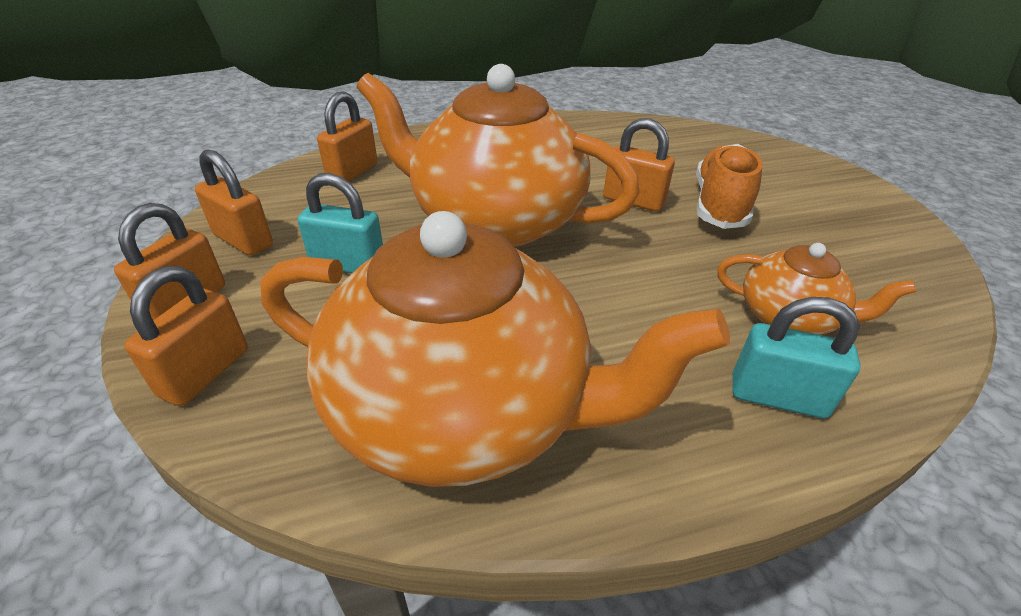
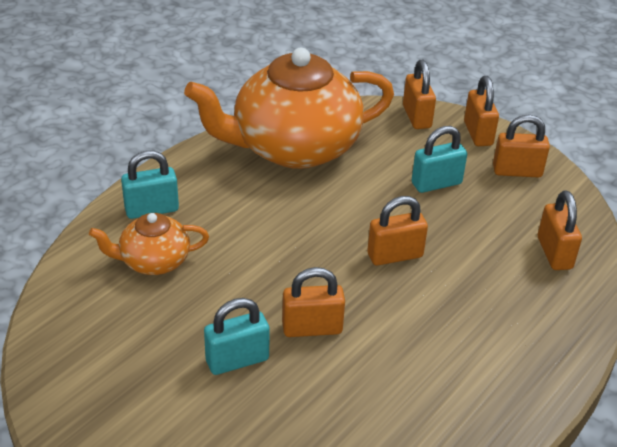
camera: 145 degrees right, 0 degrees up
(494, 220) = (395, 255): orange teapot -> orange padlock
(719, 204) = (237, 360): orange shoe -> turquoise padlock

